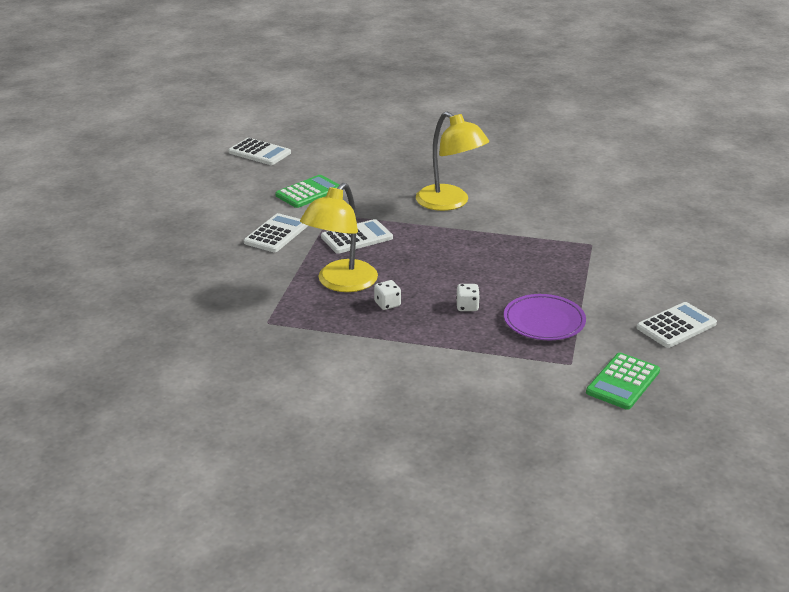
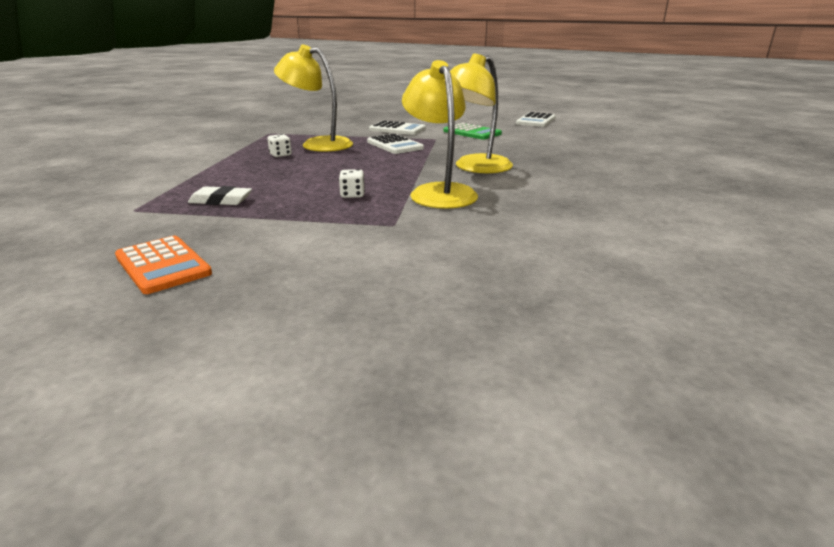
camera: 85 degrees right, 5 degrees down
(467, 307) = (264, 175): white dice -> white dice (352, 195)
(518, 223) = (439, 192): none -> yellow lamp
(544, 321) = (221, 201): purple plate -> white eraser
(623, 382) = (73, 231): green calculator -> none
(676, 326) = (163, 265): white calculator -> orange calculator

